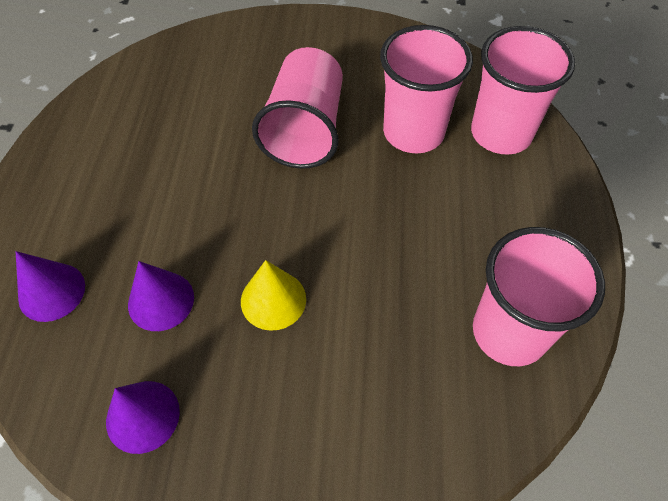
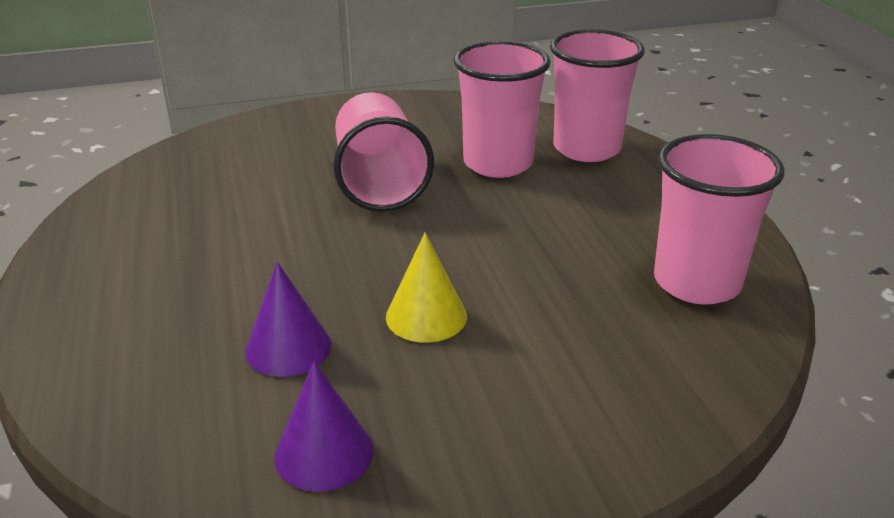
camera: 20 degrees left, 25 degrees down
(52, 292) = (136, 373): purple cone -> none

